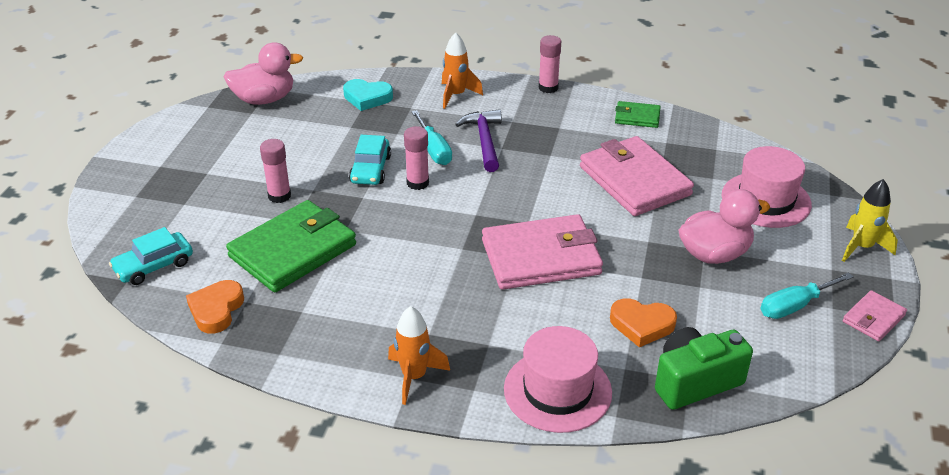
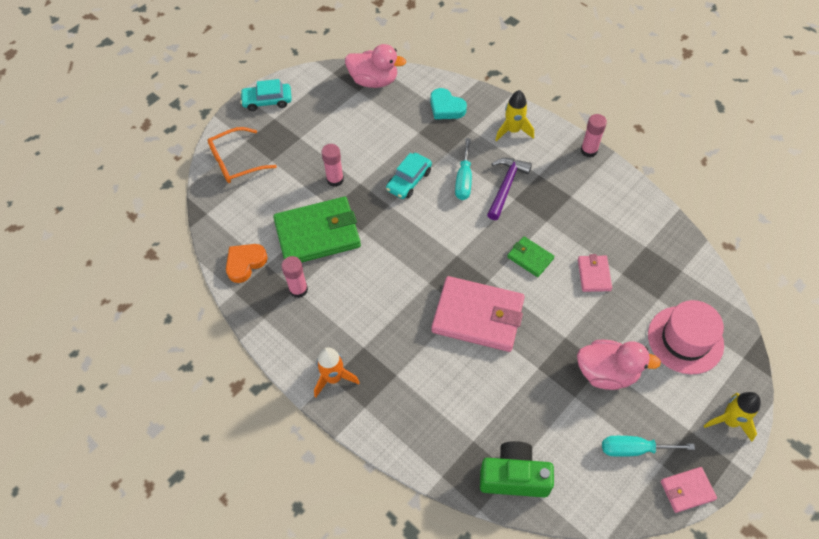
camera: 30 degrees right, 20 degrees up
(135, 219) = (236, 162): none -> orange glasses
(154, 266) = (227, 208): turquoise car -> turquoise car (267, 101)
(417, 183) = (434, 208): pink glue stick -> pink glue stick (298, 289)
(456, 95) = (513, 131): orange rocket -> yellow rocket
(557, 390) = (417, 436): pink hat -> none
(634, 181) = (594, 275): pink wallet -> pink wallet, size x0.49
(637, 117) = (640, 210): green wallet -> green wallet (530, 258)
(642, 325) = (509, 410): orange heart -> none

